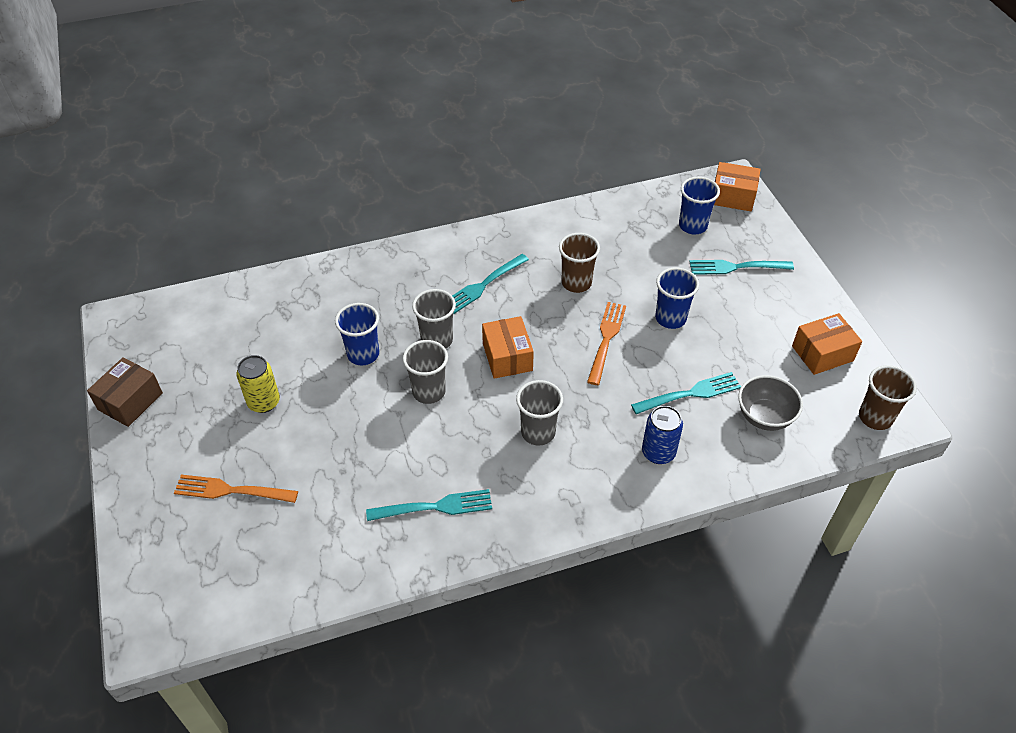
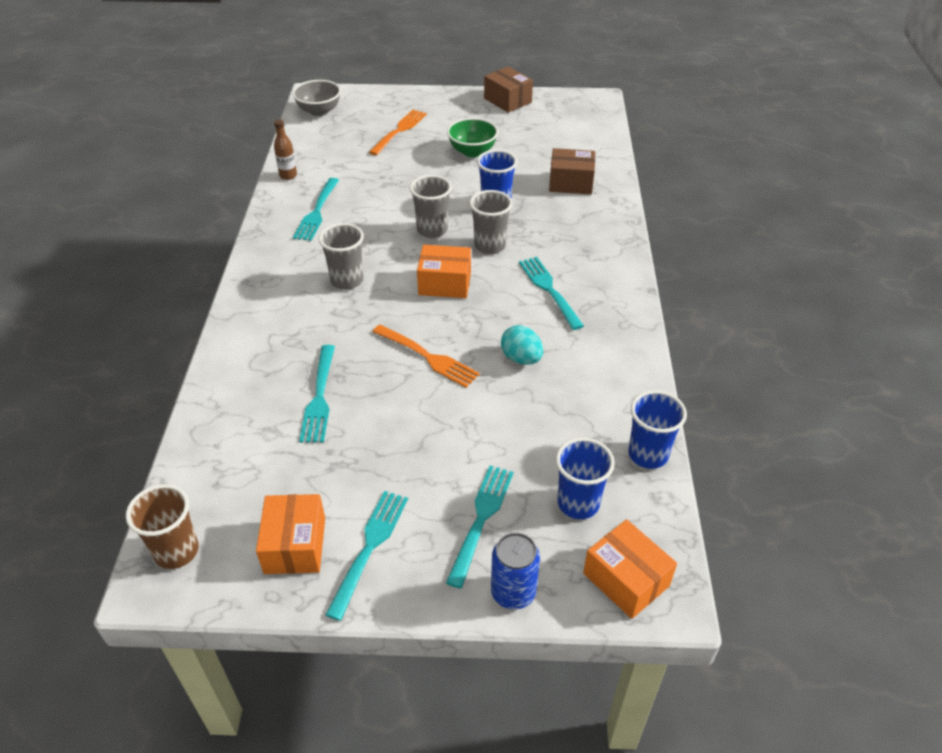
camera: 110 degrees right, 5 degrees down
(264, 402) = (472, 151): yellow can -> green bowl
(305, 305) = (571, 183): none -> brown box
(371, 571) = (288, 176): none -> brown bottle
(576, 283) = (521, 358): brown cup -> turquoise egg
(658, 452) = (270, 349): blue can -> blue can (513, 592)
(670, 318) = (429, 419): blue cup -> blue cup (648, 454)
(732, 196) = (626, 579): orange box -> orange box turned 75 degrees counterclockwise
(764, 417) = (251, 446): grey bowl -> grey bowl (319, 111)
(796, 314) = (369, 549): none -> turquoise fork

